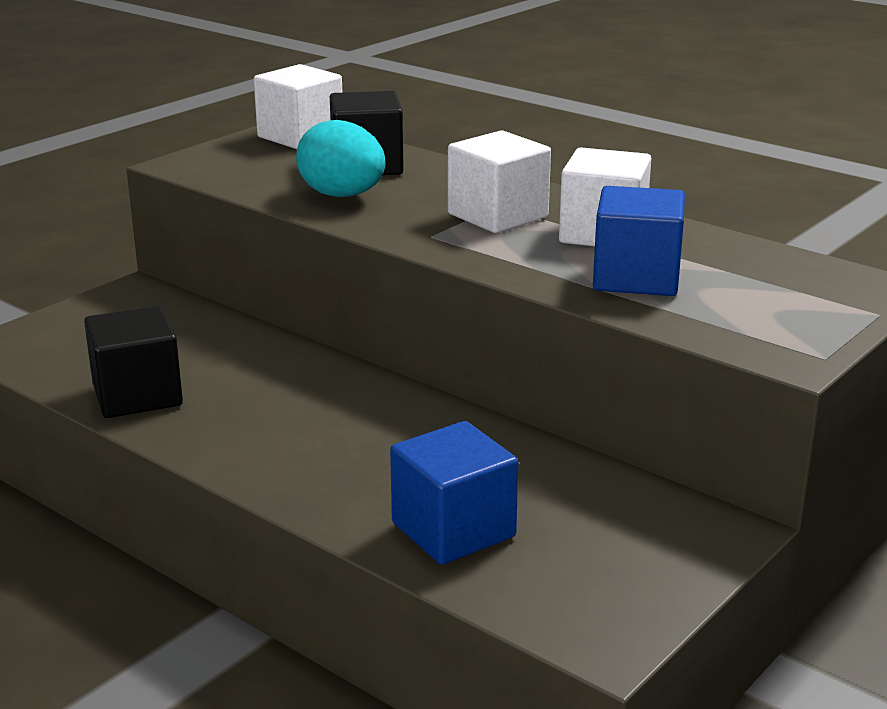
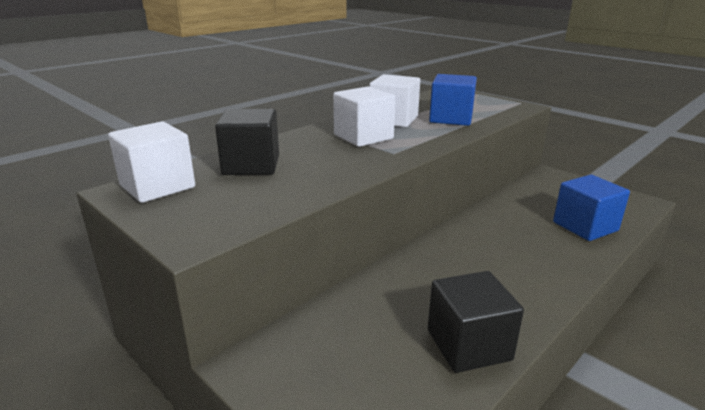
camera: 85 degrees left, 0 degrees up
(342, 195) = (314, 173): turquoise egg -> none

